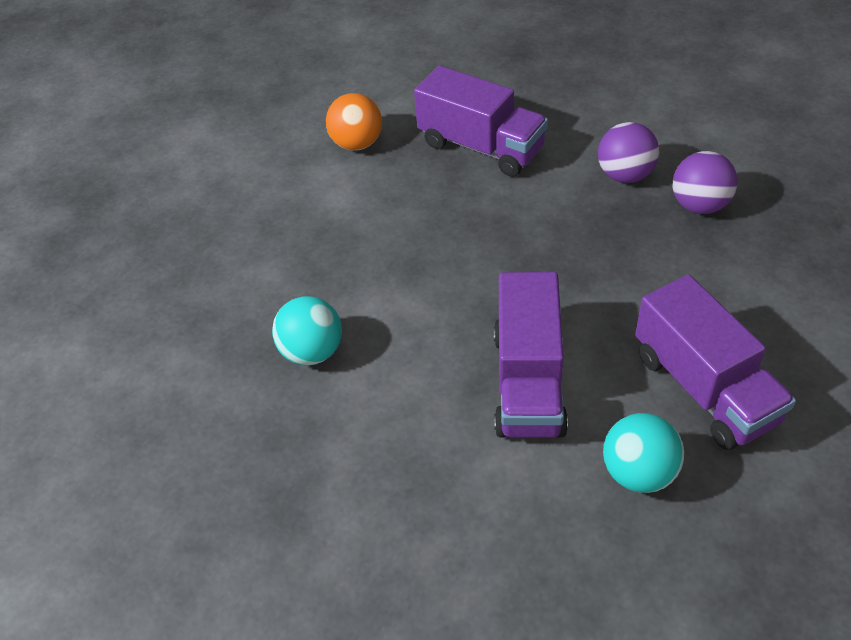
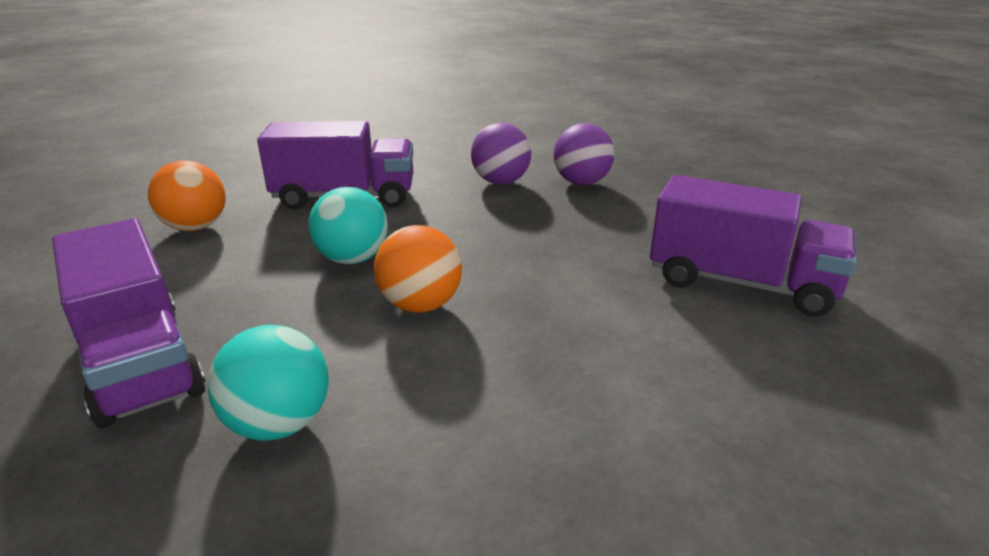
camera: 40 degrees left, 20 degrees down
(450, 295) = (420, 305): none -> orange ball
(528, 381) = (585, 342): purple truck -> purple truck (140, 362)
(638, 472) = (782, 368): turquoise ball -> turquoise ball (352, 259)

